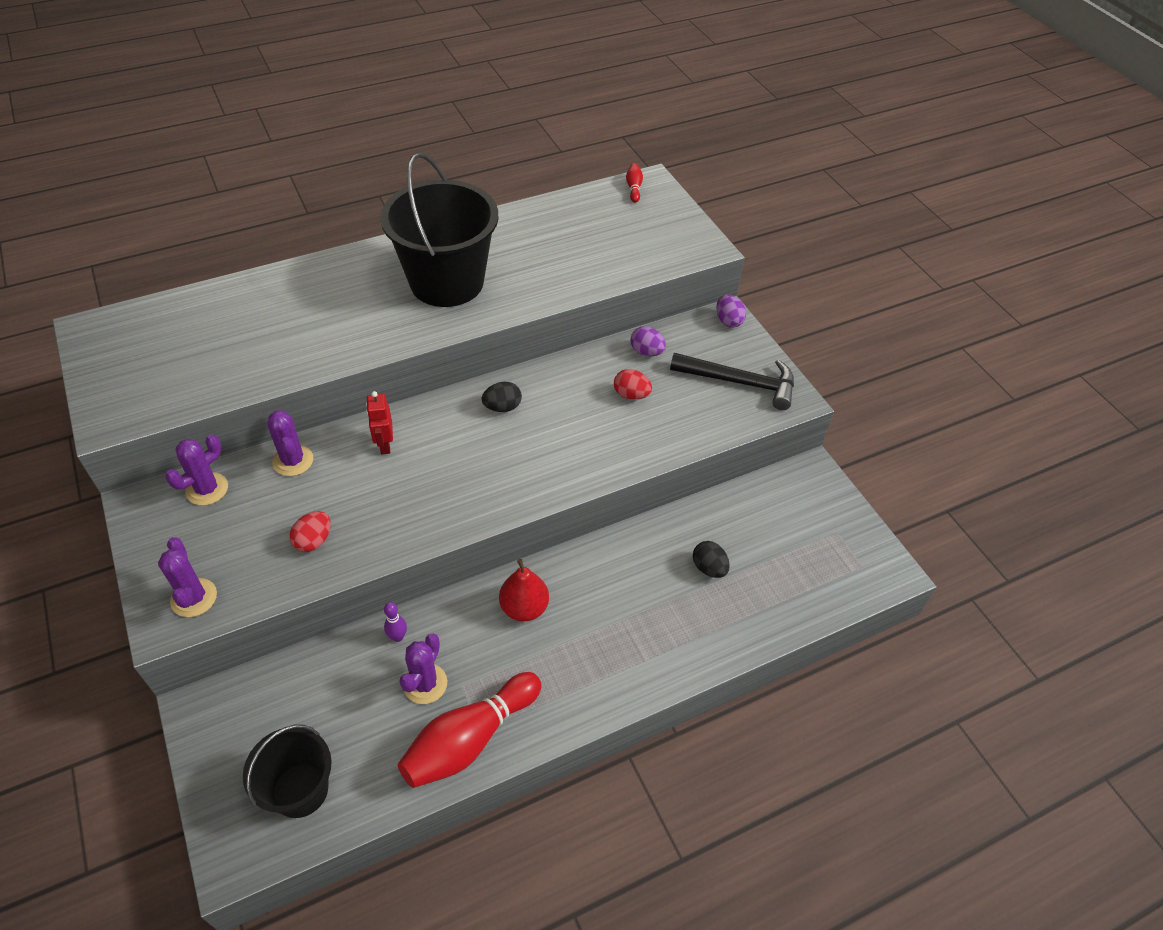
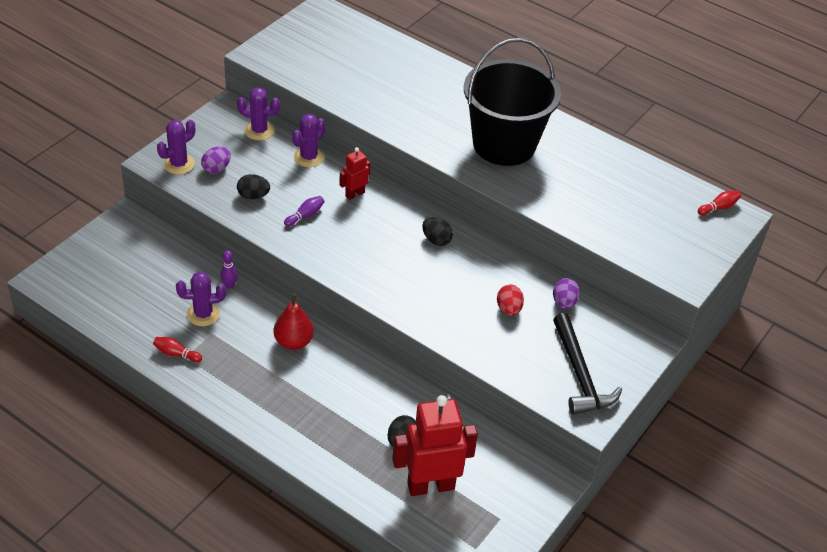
camera: 60 degrees right, 5 degrees down
(300, 790) = (100, 287): black bucket -> none
(314, 541) = (253, 196): red egg -> black egg
(384, 503) = (305, 215): none -> purple bowling pin
(470, 739) = (176, 354): red bowling pin -> red bowling pin, size x0.42
(728, 321) = (648, 344): purple egg -> purple egg (216, 169)
(776, 569) = (430, 485): none -> red robot

